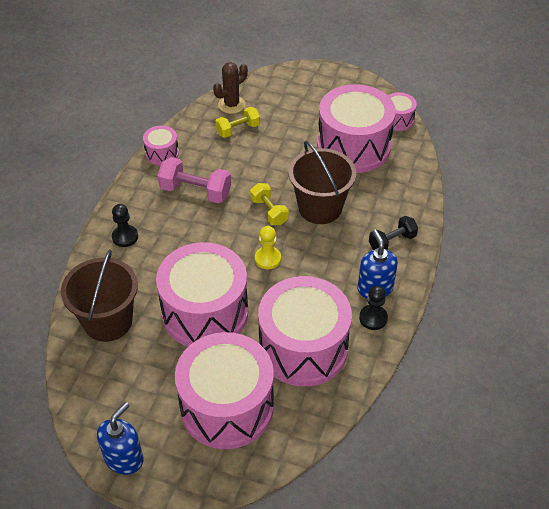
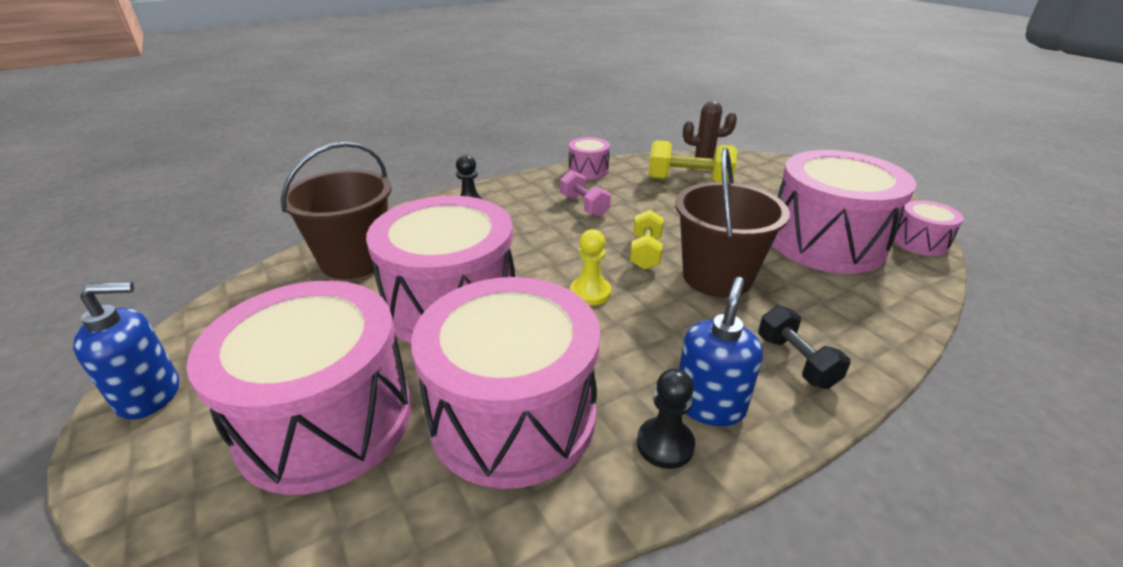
camera: 40 degrees right, 15 degrees down
(195, 191) = (584, 206): pink dumbbell -> pink dumbbell, size x0.66
(238, 130) = (688, 181): yellow dumbbell -> yellow dumbbell, size x1.51
(392, 241) = (796, 361): black dumbbell -> black dumbbell turned 60 degrees clockwise

